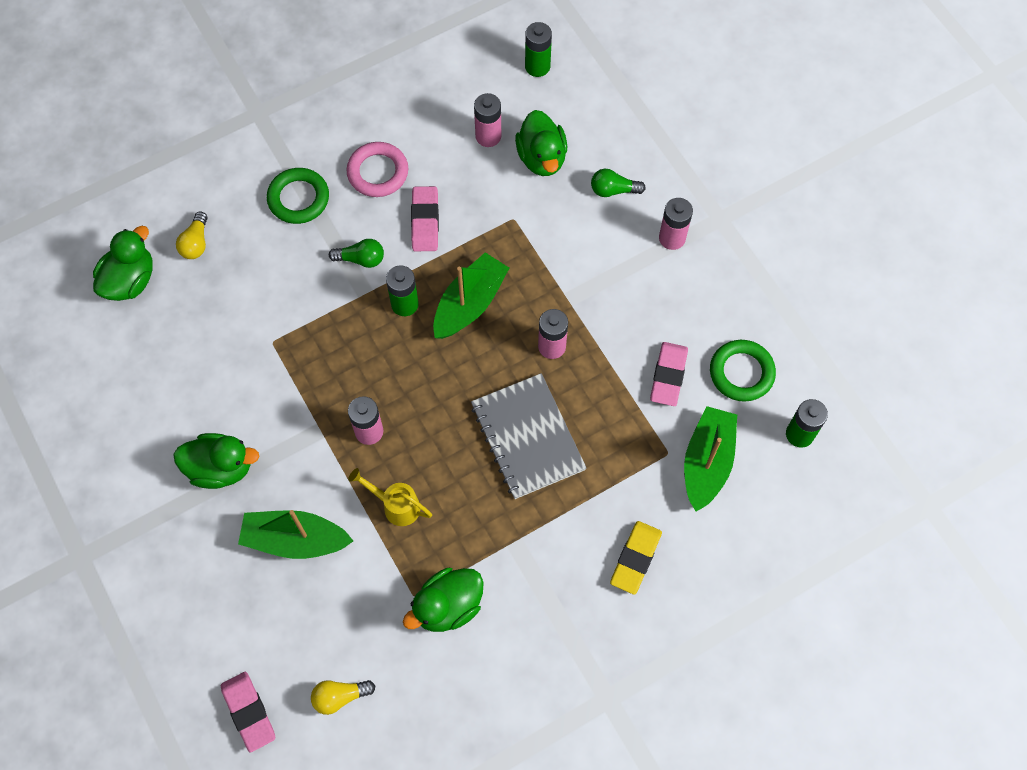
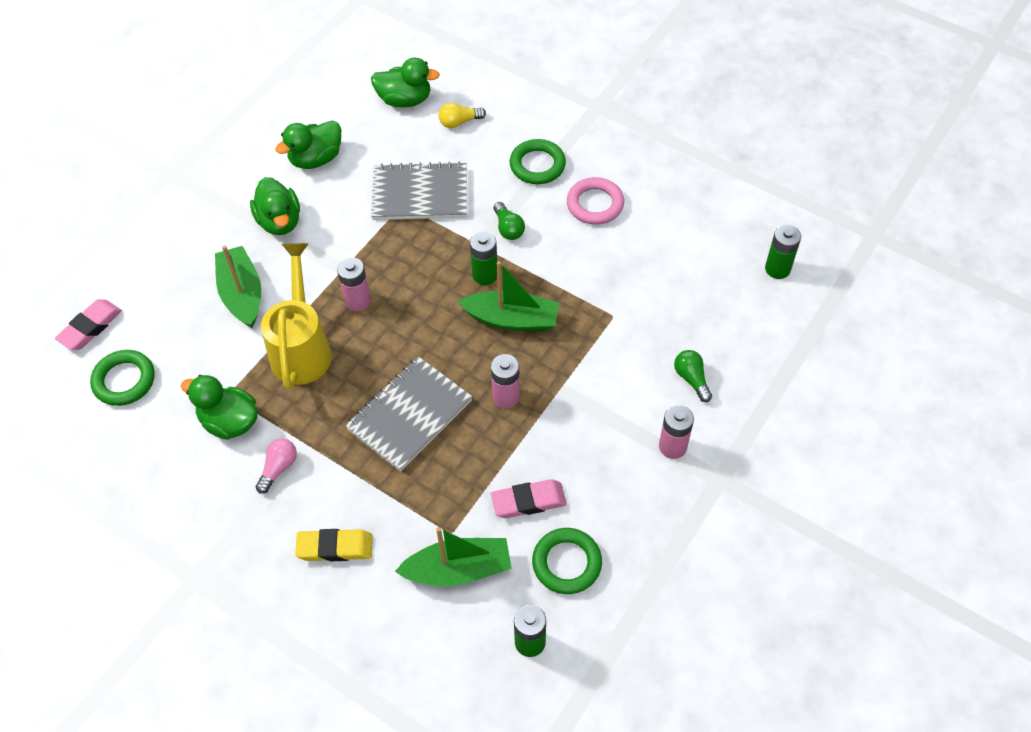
camera: 65 degrees right, 10 degrees down
(268, 319) = (420, 194): none -> grey notebook
(340, 696) = (124, 380): yellow light bulb -> green ring
(395, 505) = (302, 347): yellow watering can -> yellow watering can, size x1.88
(425, 221) = (570, 255): pink eraser -> none
(488, 136) = (681, 263): pink battery -> none
(525, 578) = (278, 468): none -> pink light bulb
(542, 158) = (687, 311): green duck -> green duck (316, 159)

